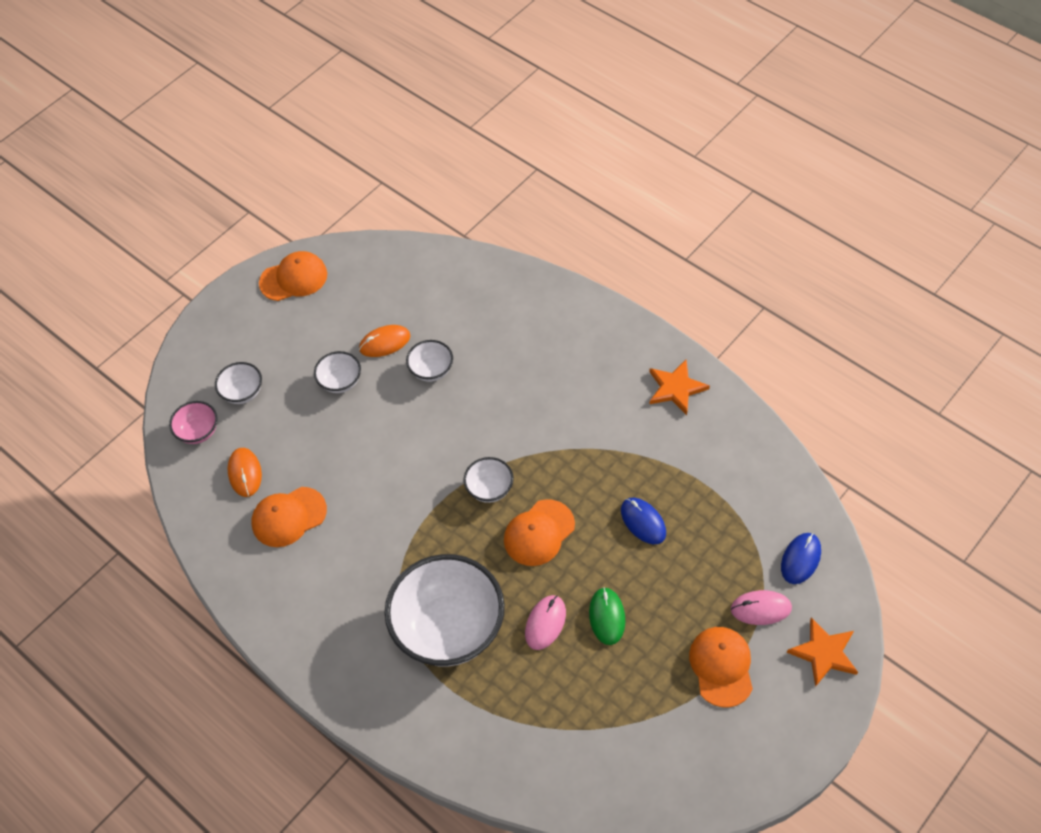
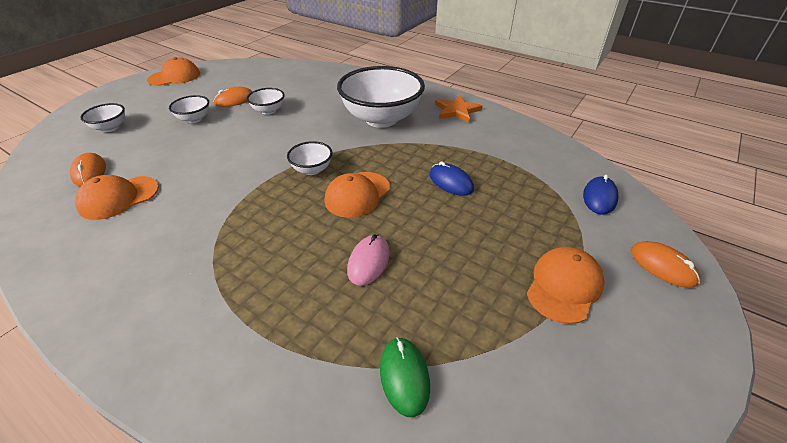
camera: 10 degrees left, 15 degrees down
(198, 432) = (60, 150): pink bowl -> none
(449, 629) = (264, 274): white bowl -> white bowl (381, 119)
(607, 617) = (432, 252): green mouse -> green mouse (404, 376)
(721, 666) = (564, 286): orange cap -> orange cap turned 45 degrees clockwise
(761, 609) = (581, 235): pink mouse -> none
(824, 653) = (662, 266): orange star -> orange mouse

